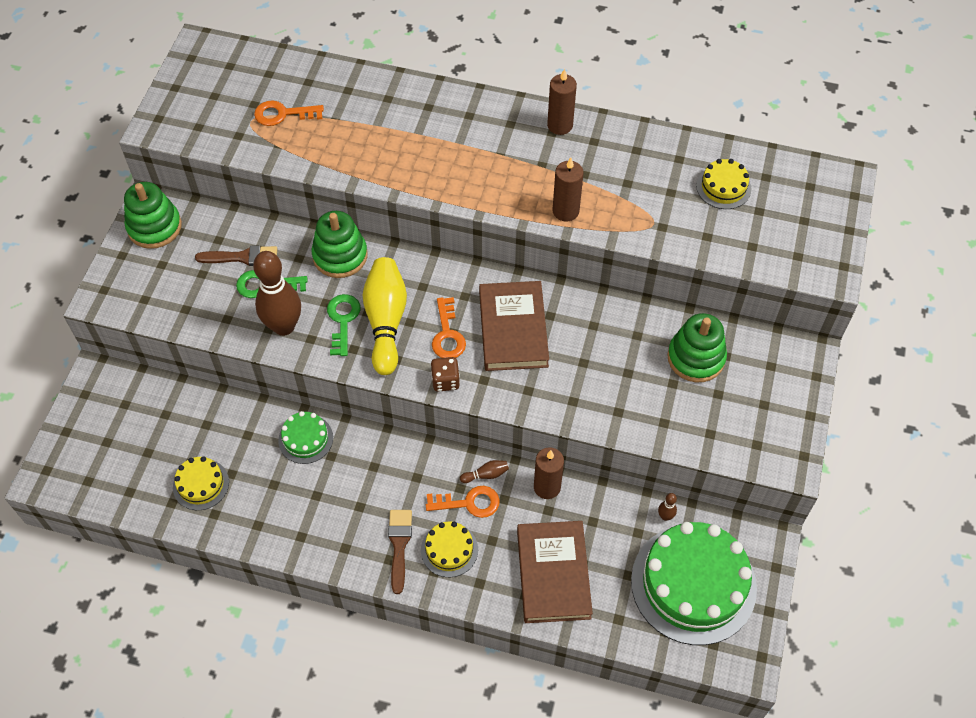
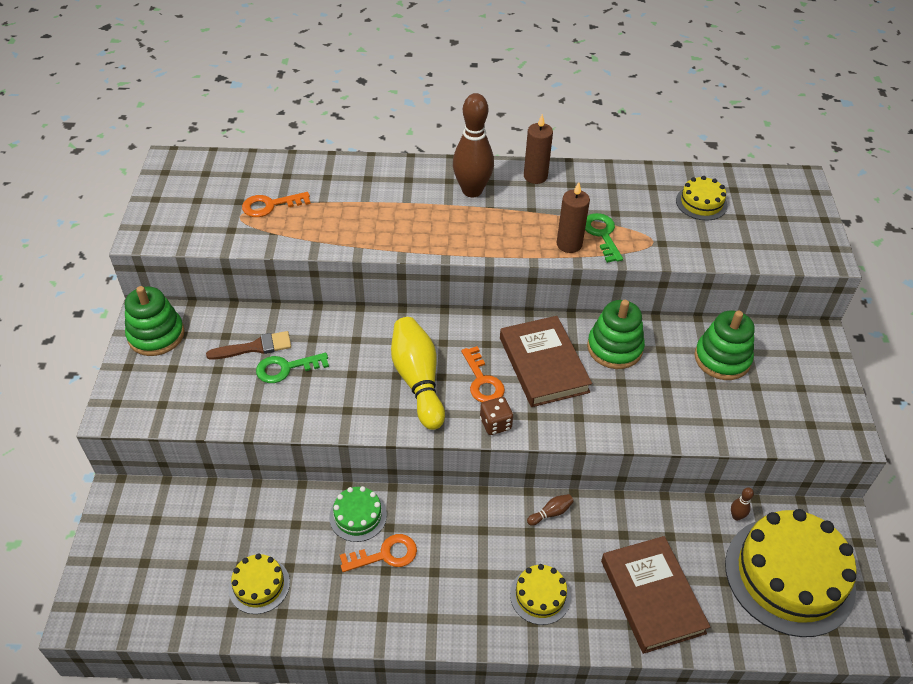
camera: 15 degrees left, 10 degrees down
(284, 326) = (316, 403): brown bowling pin -> brown bowling pin (472, 191)
(340, 256) = (353, 329): green stacking toy -> green stacking toy (614, 348)
(343, 320) = (374, 387): green key -> green key (602, 234)
(399, 545) = (488, 602): brown brush -> none
(468, 503) = (543, 544): orange key -> orange key (385, 555)
(547, 487) = (614, 512): brown candle -> none
(693, 584) = (789, 575): green cake -> yellow cake

